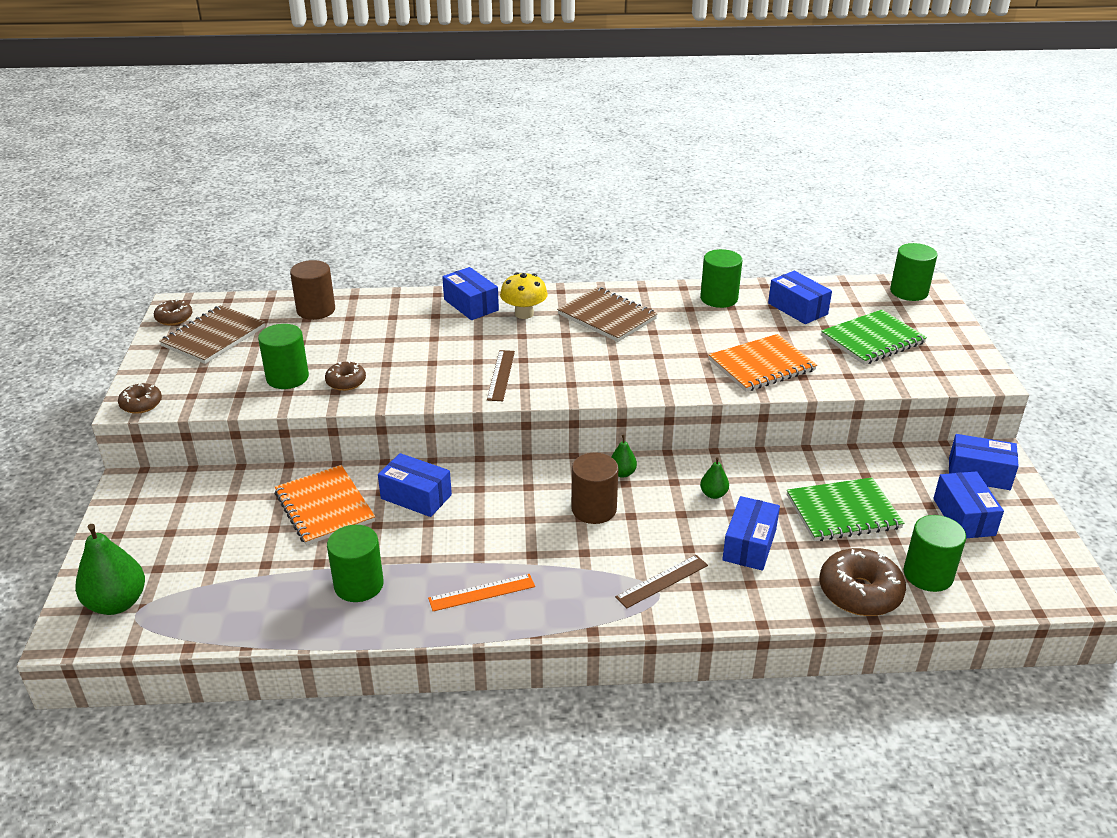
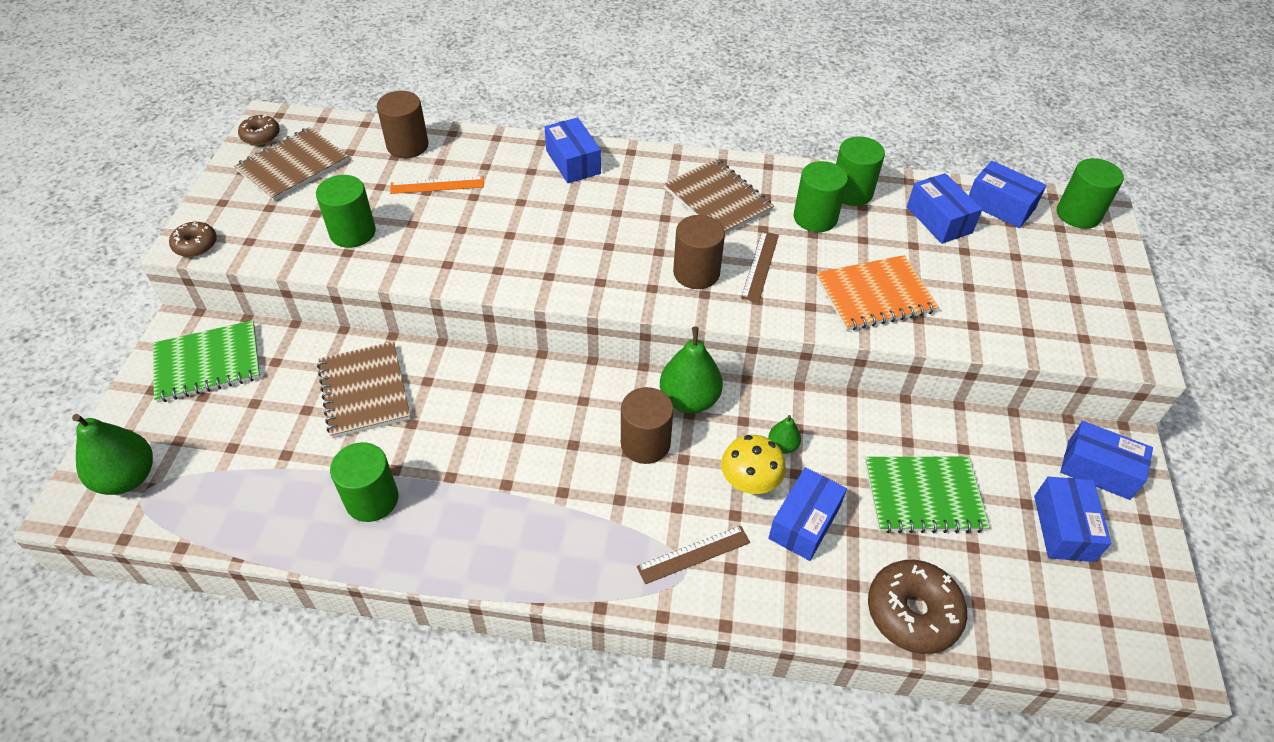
camera: 10 degrees right, 15 degrees up
(324, 507) = (364, 391): orange notebook -> brown notebook
(346, 382) = (411, 248): brown donut -> none
(416, 497) = (461, 394): blue box -> blue box (1000, 206)
(482, 592) = (496, 533): orange ruler -> orange ruler (437, 185)
(501, 375) = (578, 264): brown ruler -> brown ruler (760, 266)
(524, 314) = (627, 182): yellow mushroom -> yellow mushroom (749, 482)
(606, 369) = (696, 273): none -> brown cylinder
(622, 473) = (689, 400): green pear -> green pear, size x1.99
(872, 339) = (1016, 277): green notebook -> green notebook (208, 363)
(928, 575) = (999, 602): green cylinder -> green cylinder (815, 218)

